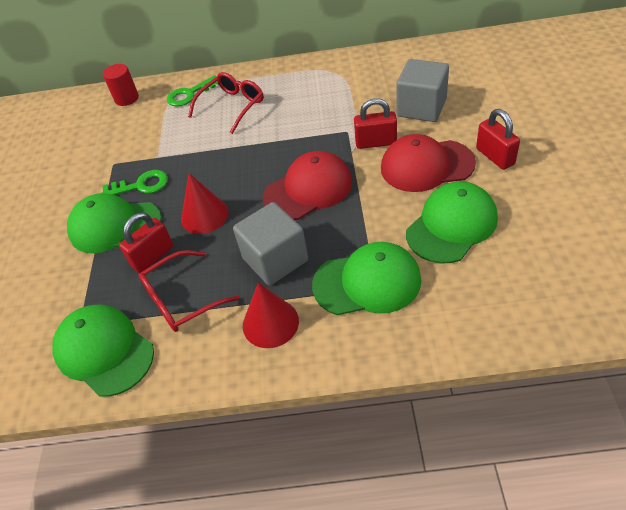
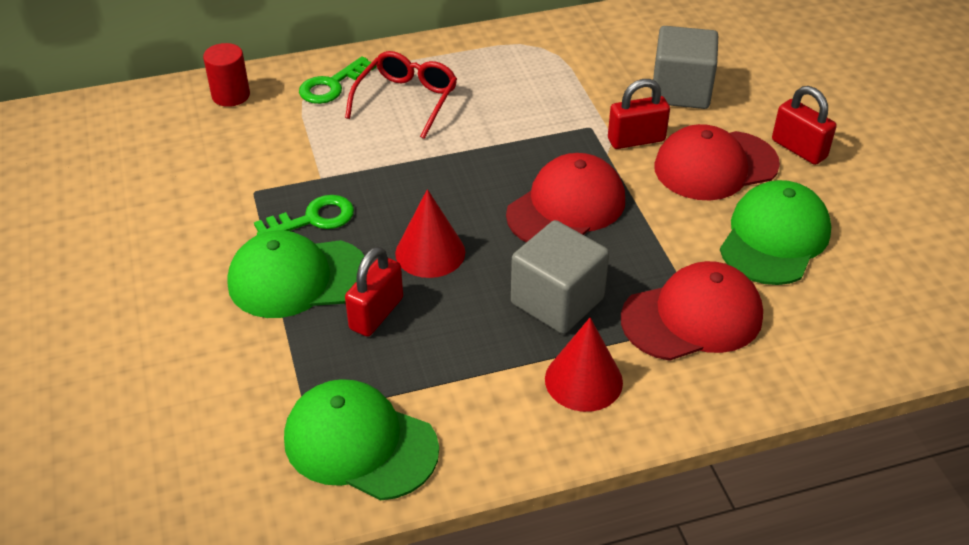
camera: 20 degrees left, 5 degrees down
(182, 299) = (445, 365): red glasses -> none
(367, 282) = (692, 317): green cap -> red cap

